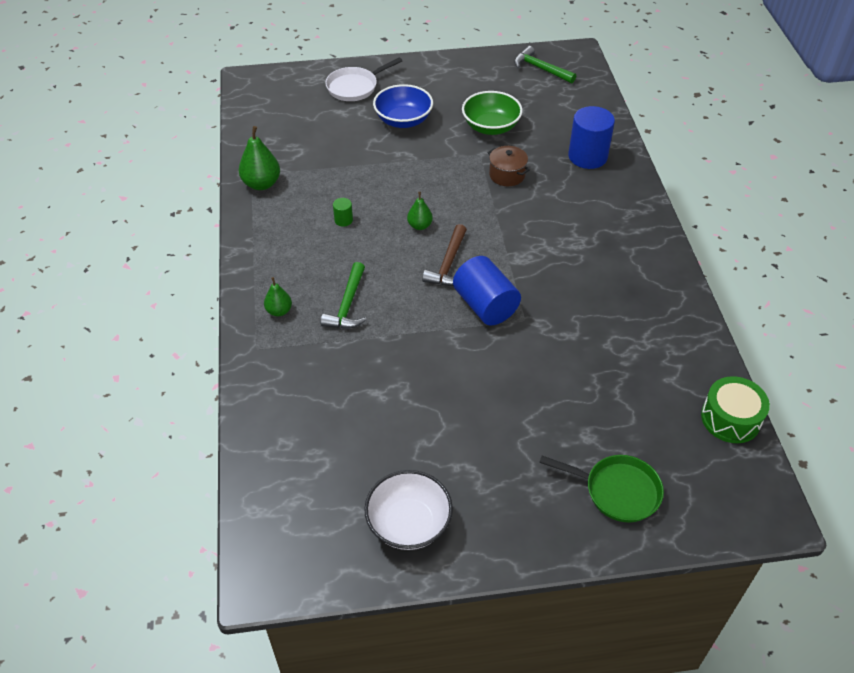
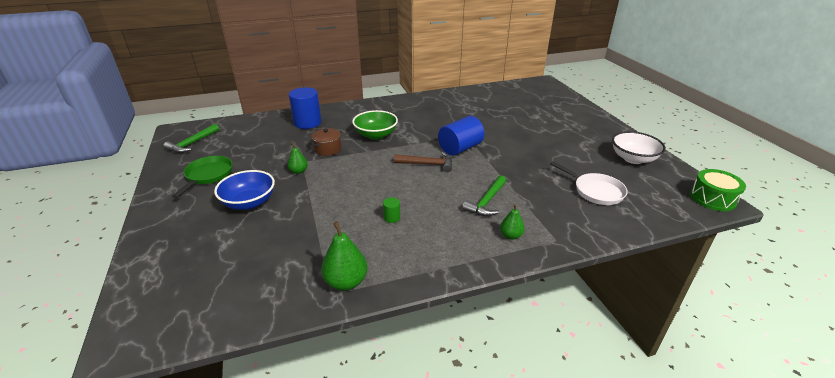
camera: 100 degrees left, 15 degrees down
(347, 305) = (486, 202): green hammer -> green hammer turned 120 degrees clockwise
(355, 87) = (180, 241): white pan -> white pan (595, 191)
(419, 226) = (390, 179): green pear -> green pear (299, 171)
(491, 127) = (267, 159): green bowl -> green bowl (376, 135)
(617, 491) = (561, 109): green pan -> green pan (208, 175)
(730, 418) = (500, 88): green drum -> green drum (712, 198)

